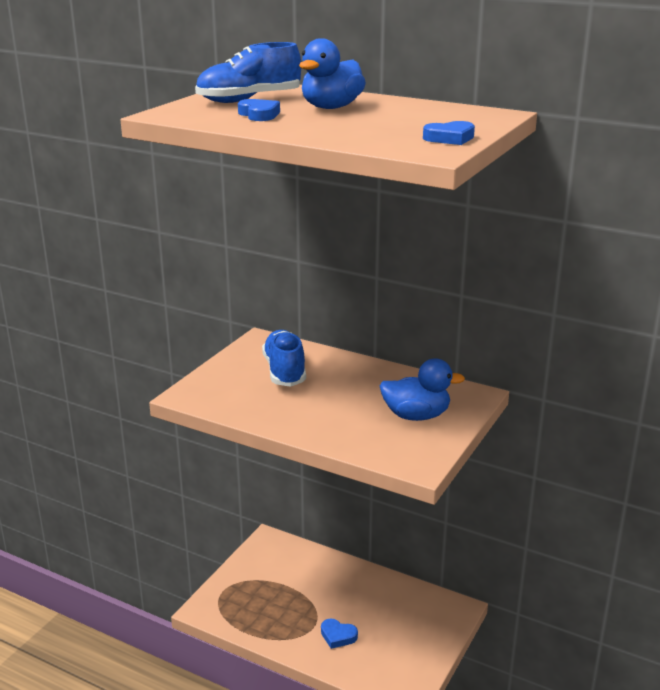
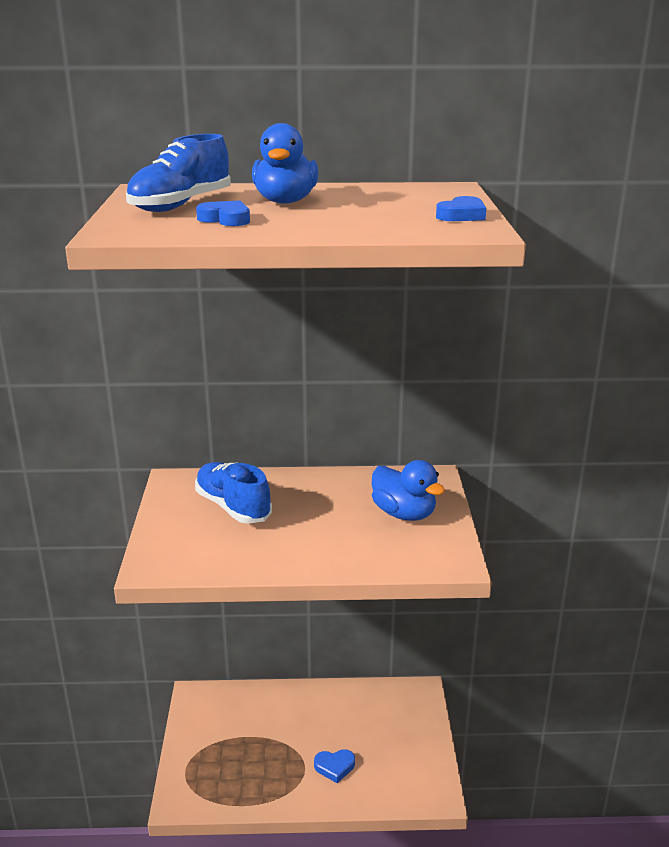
camera: 30 degrees left, 0 degrees up
(416, 416) = (404, 514): blue duck -> blue duck turned 75 degrees clockwise

